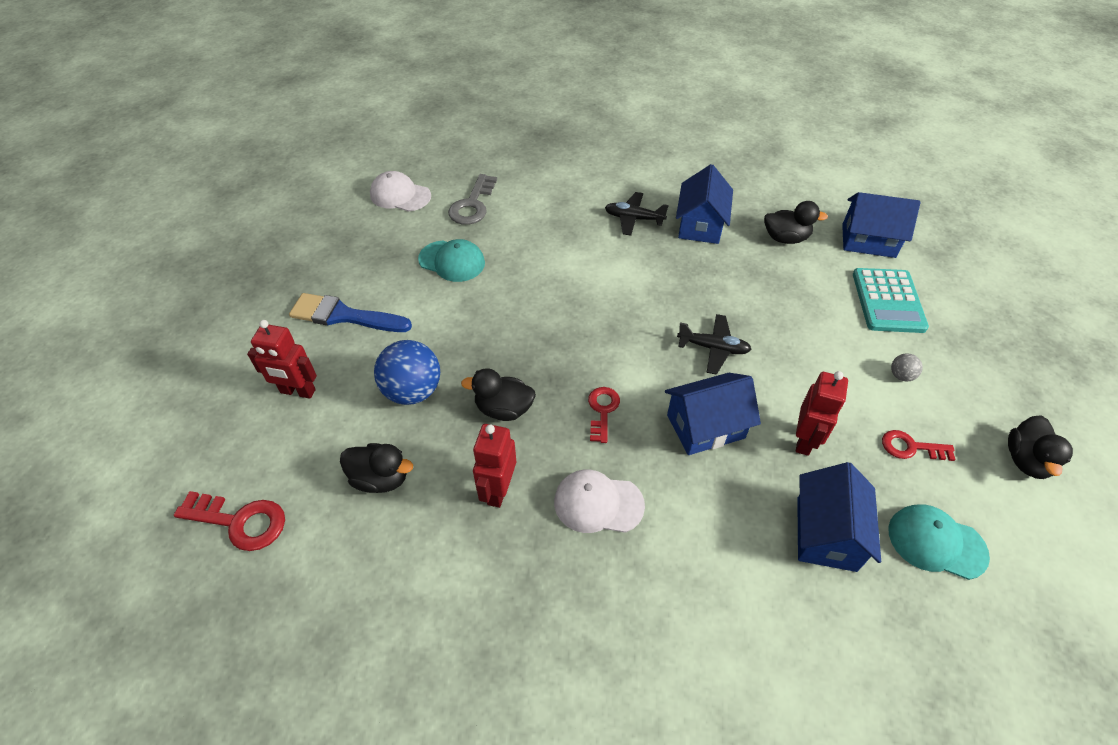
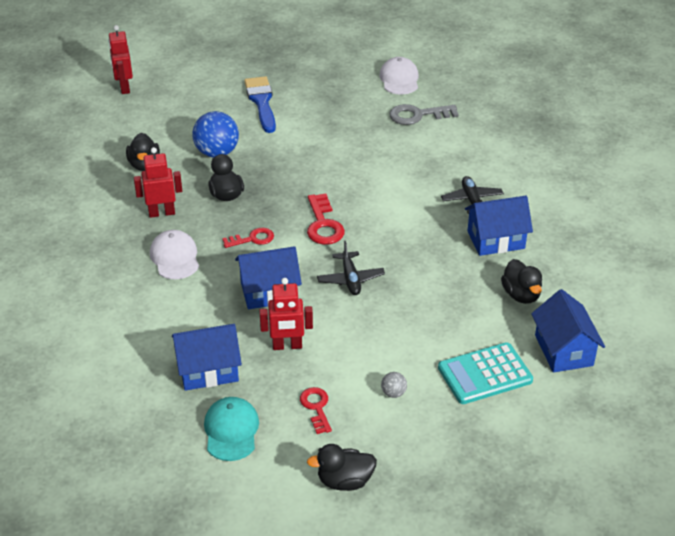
camera: 65 degrees right, 10 degrees down
(240, 521) = (90, 127): red key -> red key (323, 225)
(298, 391) = (188, 109): red robot -> red robot (124, 87)
(452, 261) = (347, 127): turquoise cap -> none
(705, 426) = (269, 292): blue house -> blue house turned 60 degrees counterclockwise

